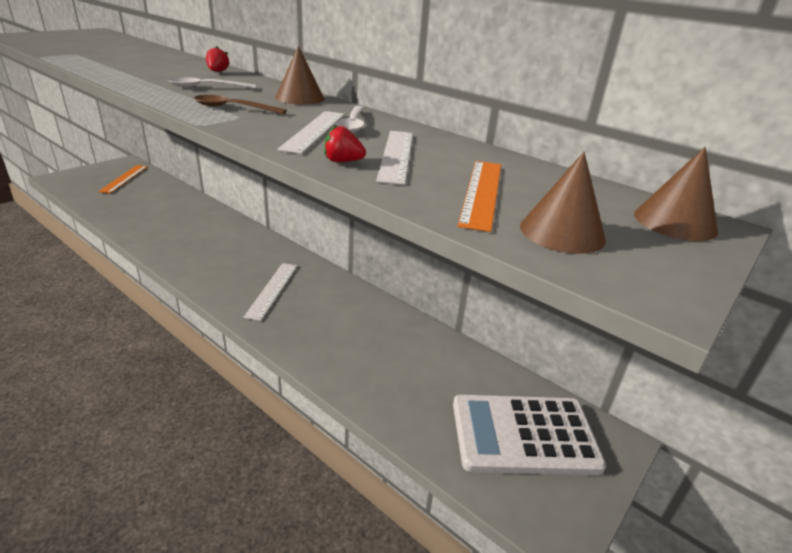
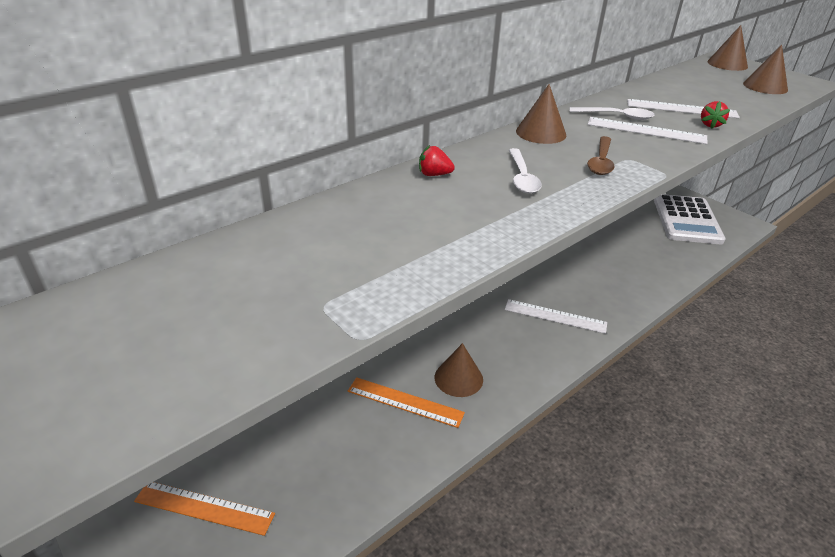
camera: 80 degrees left, 5 degrees up
(198, 242) = (458, 378): none -> brown cone
(482, 192) = (728, 94): orange ruler -> orange ruler (405, 402)

